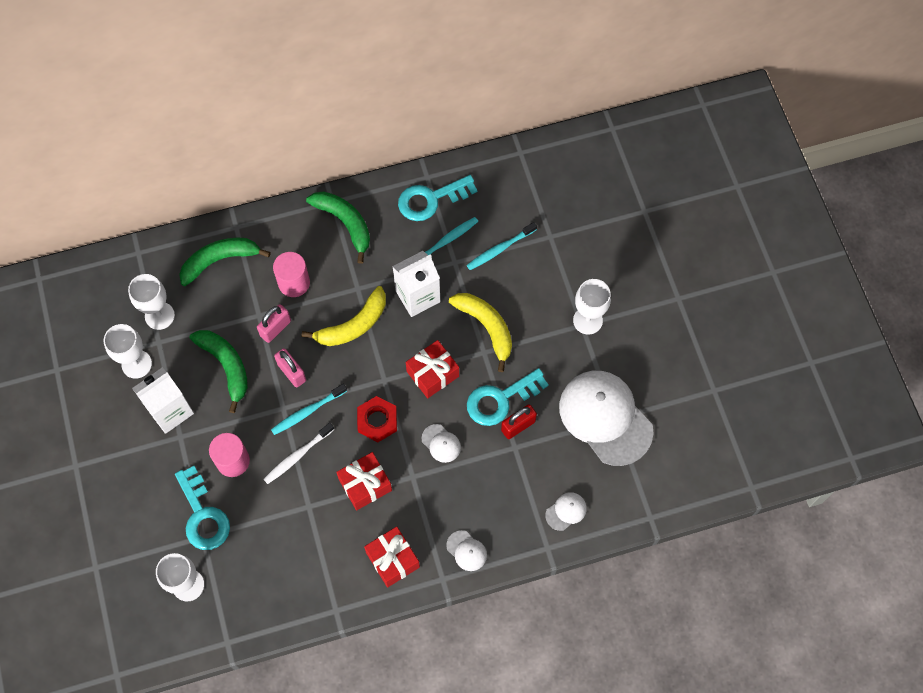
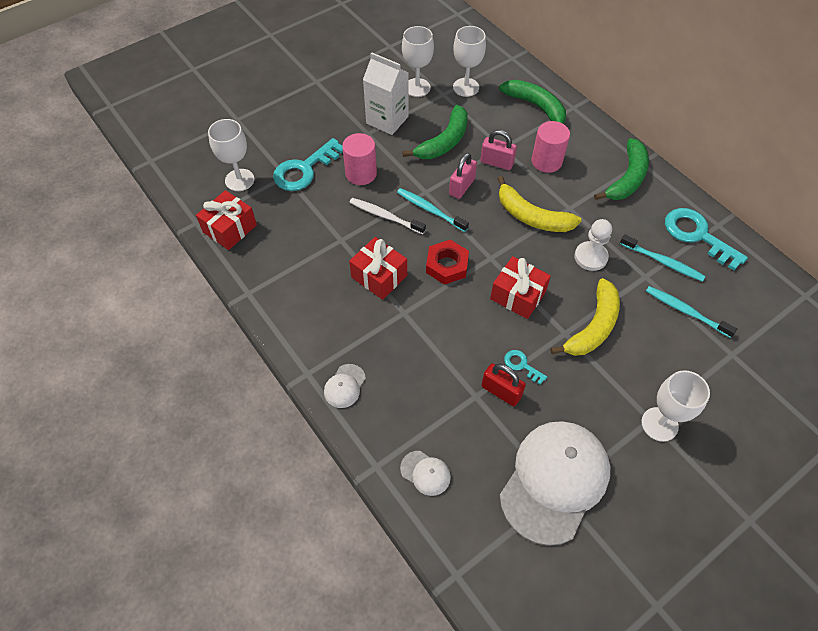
camera: 70 degrees right, 10 degrees down
(392, 560) = (312, 323): red gift -> red gift (230, 229)
(417, 296) = (590, 257): white carton -> white pawn
(441, 443) = (449, 326): white cap -> none
(500, 399) = (521, 365): turquoise key -> turquoise key, size x0.48

